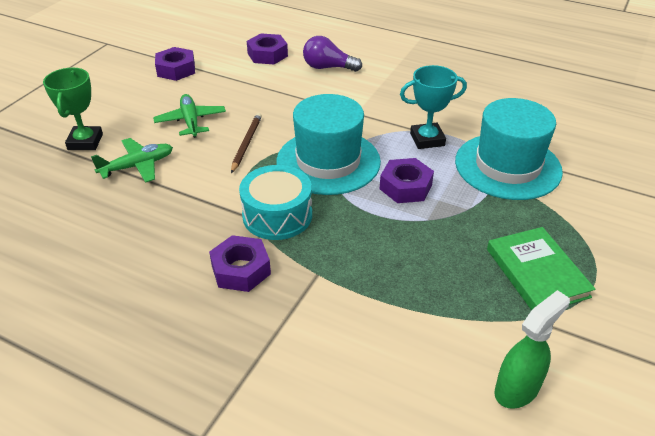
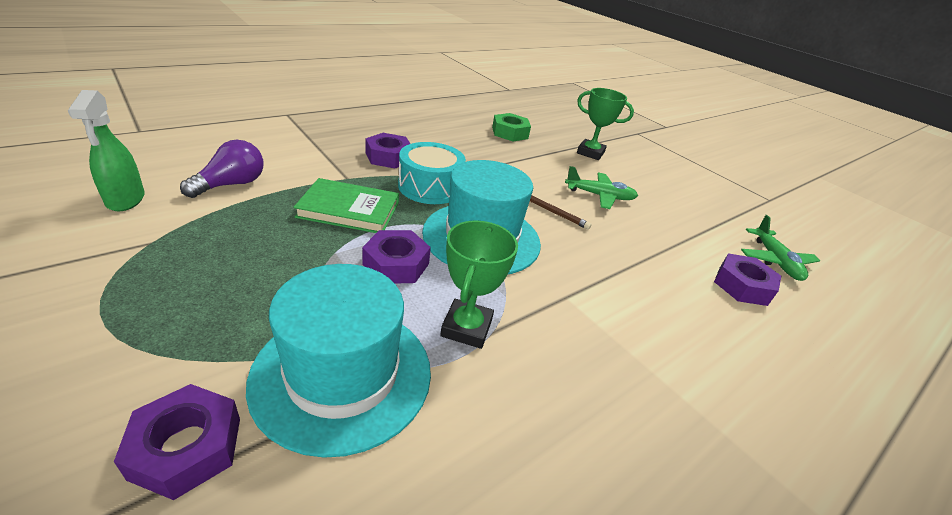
camera: 110 degrees right, 5 degrees down
(74, 209) = (510, 133): none -> green nut
(137, 166) = (544, 160): green plane -> green plane (775, 261)
(176, 69) = (707, 217): purple nut -> purple nut (187, 447)
(328, 67) = (698, 324): purple light bulb -> purple light bulb (231, 184)
(427, 139) = (466, 328): turquoise trophy -> green trophy
(537, 272) = (177, 278): green book -> green book (349, 210)

